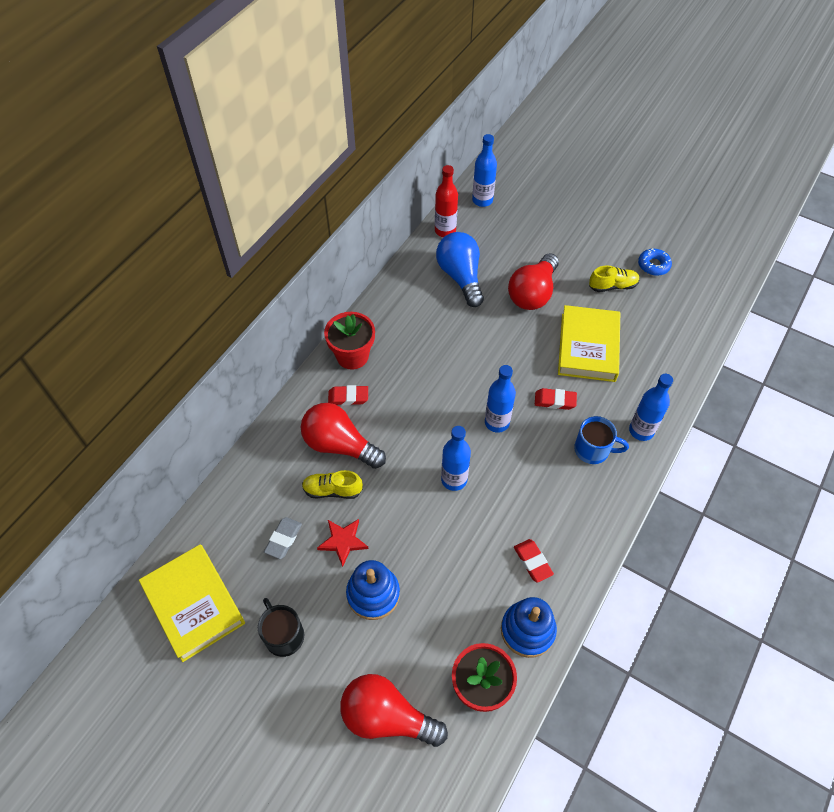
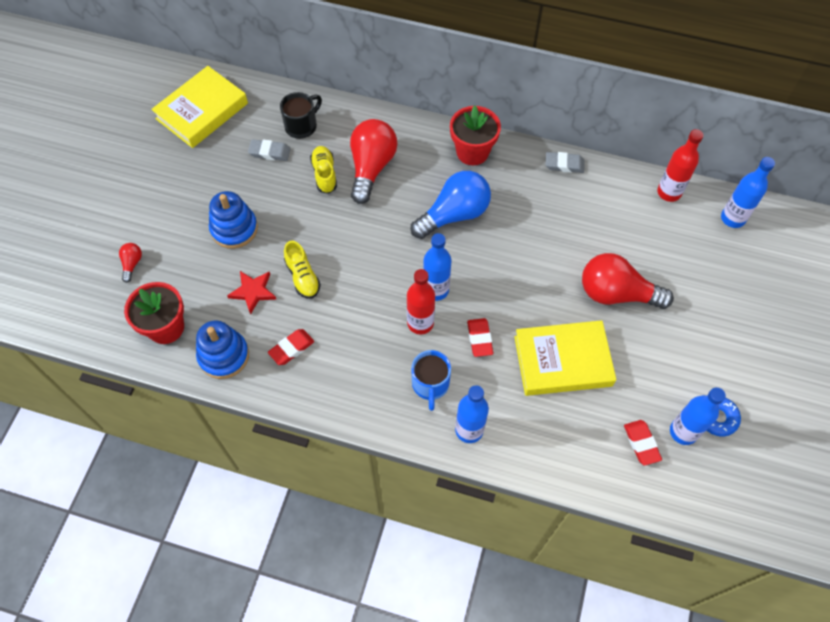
camera: 75 degrees right, 5 degrees up
(283, 635) = (187, 176): black mug -> black mug (302, 126)
(343, 541) = (277, 195): red star -> red star (253, 292)
(348, 397) = (424, 161): red eraser -> red eraser (641, 443)
(387, 717) = (132, 264): red light bulb -> red light bulb, size x0.44
(392, 291) = (564, 164): none -> grey eraser
(454, 480) = (361, 266): blue bottle -> blue bottle (683, 432)
(460, 277) = (610, 220): blue light bulb -> blue light bulb (454, 214)
(529, 443) = (420, 323): none -> red bottle
(612, 286) = (663, 375): yellow shoe -> yellow shoe (302, 277)

